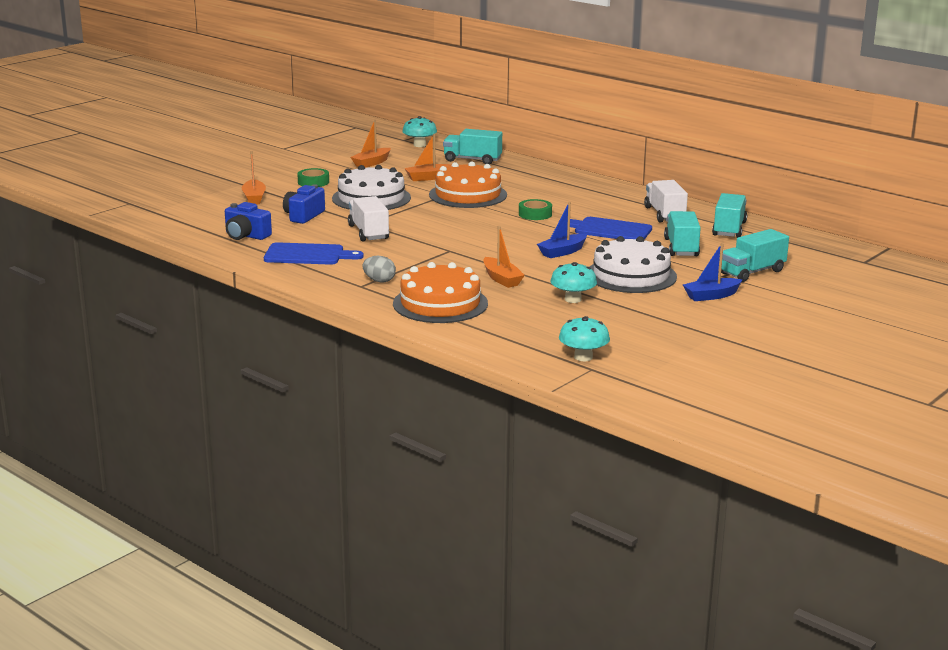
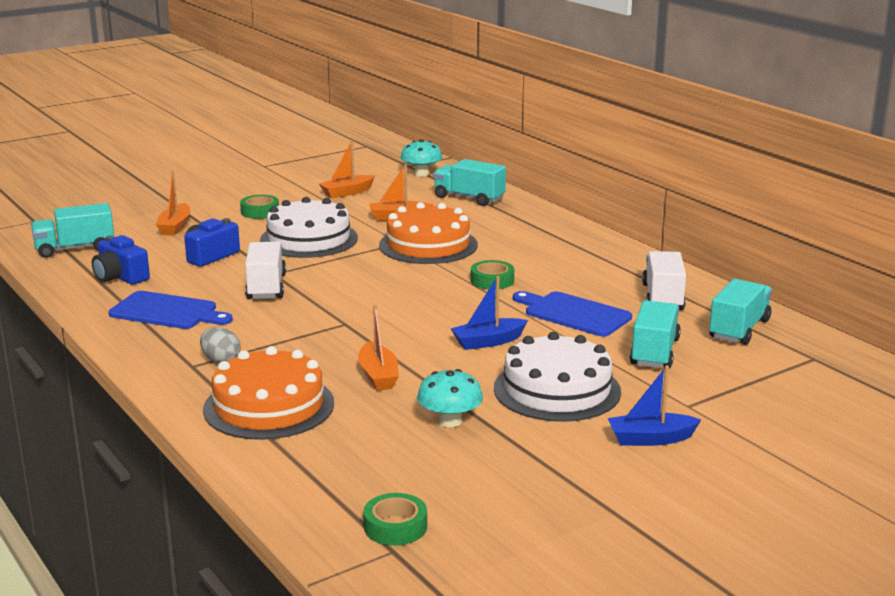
camera: 15 degrees right, 0 degrees up
(583, 357) = (395, 526): turquoise mushroom -> green tape
(752, 272) = (734, 404): turquoise truck -> turquoise truck (75, 249)

